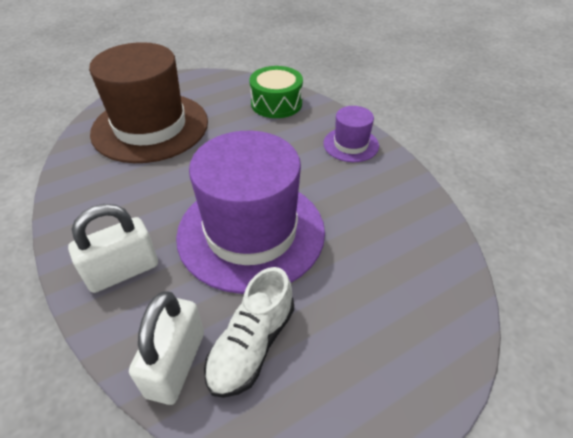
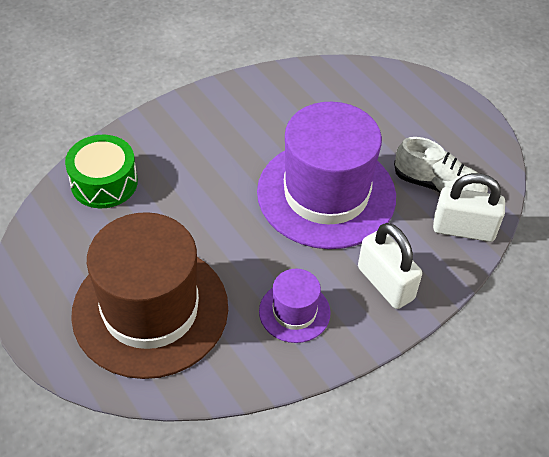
camera: 95 degrees left, 5 degrees up
(351, 144) = (192, 119): purple hat -> purple hat (294, 312)

